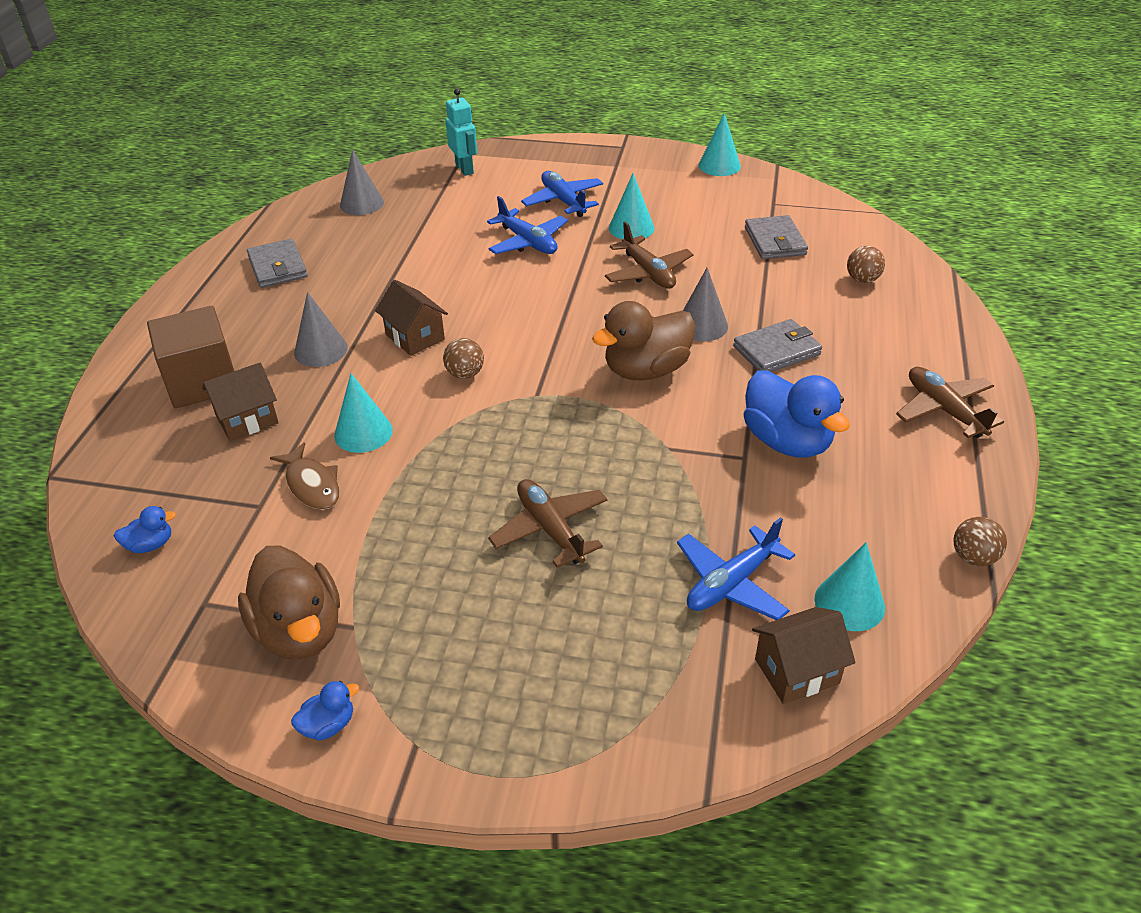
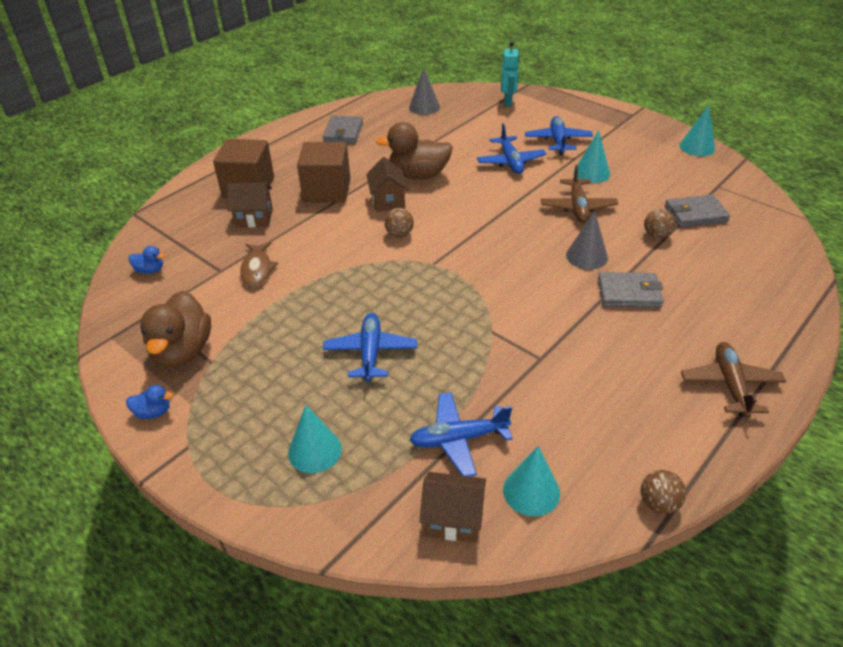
camera: 30 degrees right, 0 degrees up
(321, 350) = (327, 190): grey cone -> brown cube
(363, 432) = (310, 249): turquoise cone -> turquoise cone (314, 450)
(550, 529) = (370, 352): brown plane -> blue plane
(646, 370) = (520, 273): brown duck -> brown duck (418, 175)
(775, 241) = (695, 214): grey wallet -> grey wallet turned 60 degrees clockwise
(787, 441) = (581, 359): blue duck -> none
(862, 279) = (745, 264): brown ball -> brown ball (656, 235)

